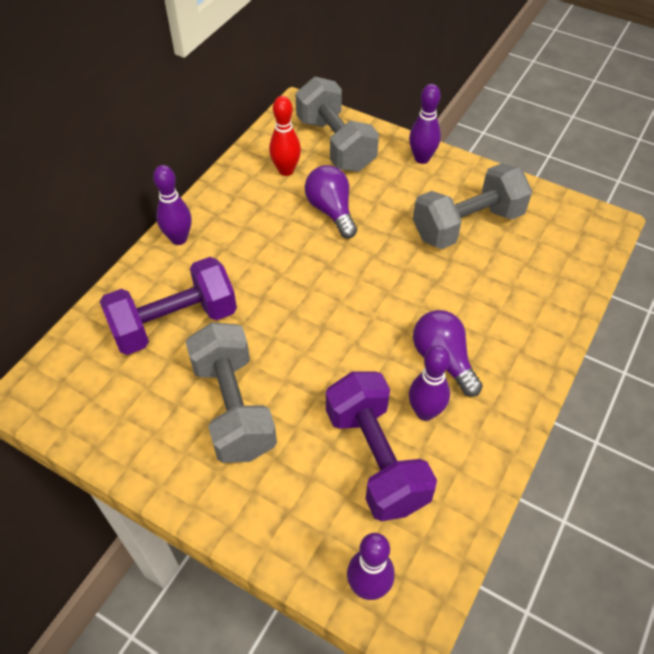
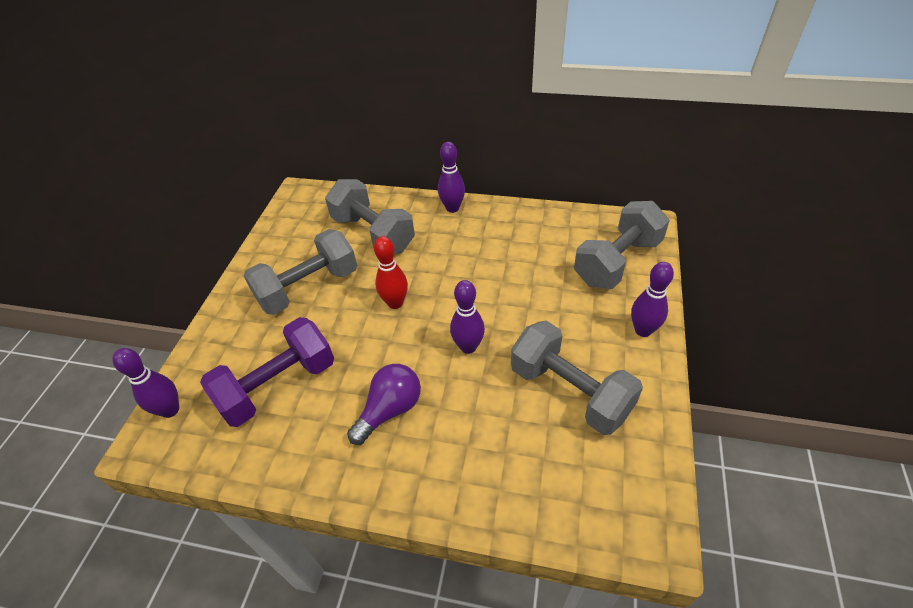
camera: 75 degrees right, 5 degrees down
(175, 323) = (373, 233): purple dumbbell -> grey dumbbell
(286, 170) = (561, 241): red bowling pin -> red bowling pin (395, 303)
(331, 211) = (530, 283): purple light bulb -> none
(425, 412) = (330, 409): purple bowling pin -> purple bowling pin (468, 347)

